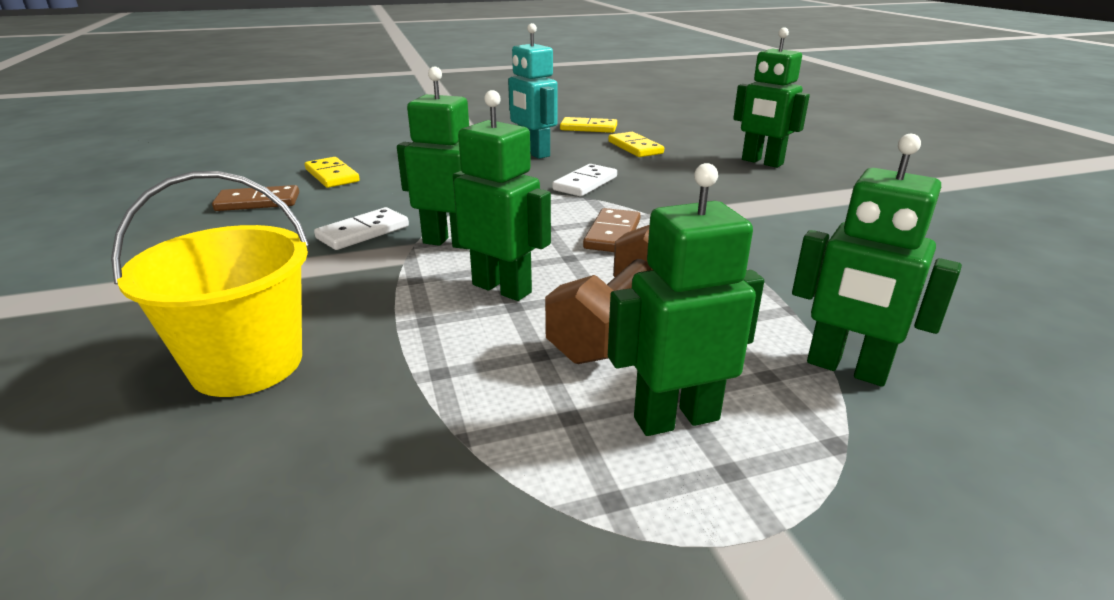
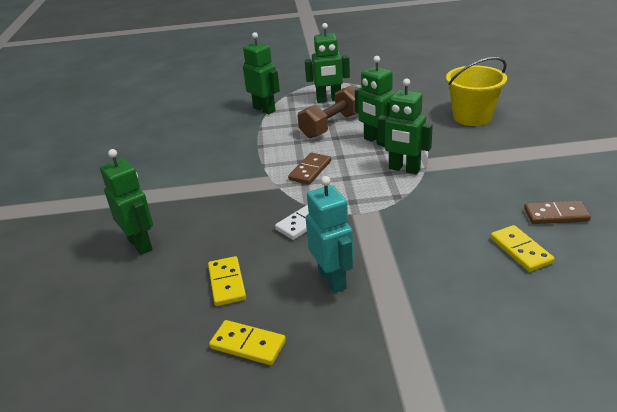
camera: 165 degrees left, 5 degrees up
(363, 232) = (459, 179): white domino -> none

